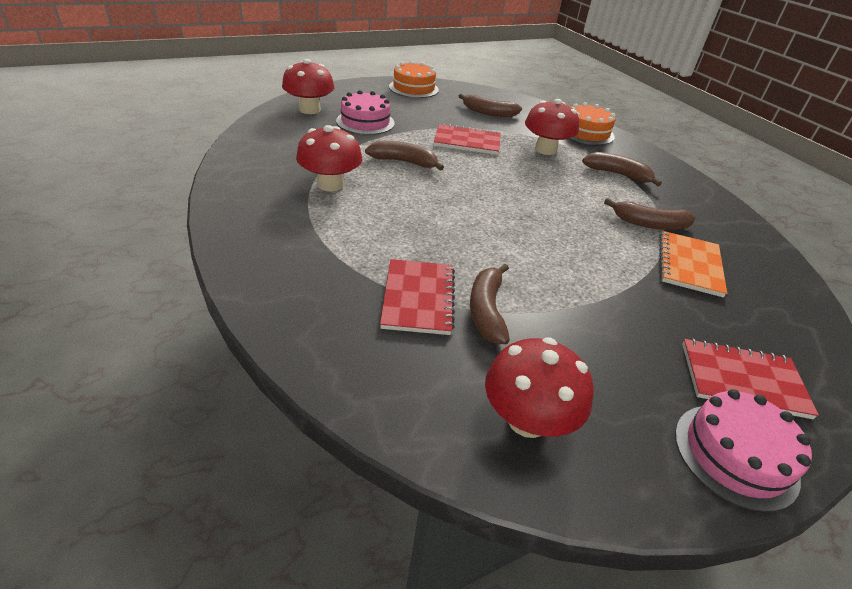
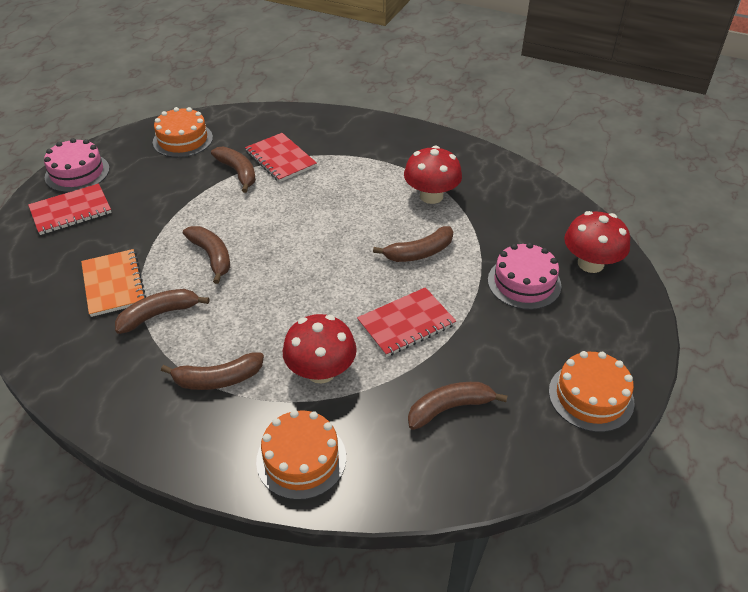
camera: 145 degrees right, 5 degrees up
(527, 419) = (183, 140): red mushroom -> orange cake
(579, 241) = (212, 256): none -> brown banana

